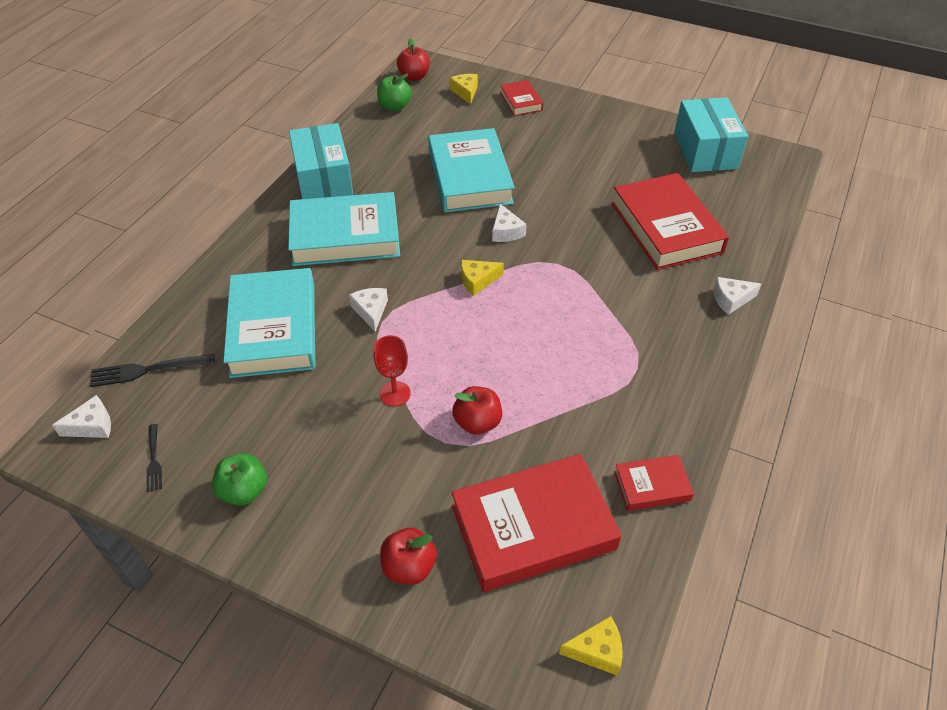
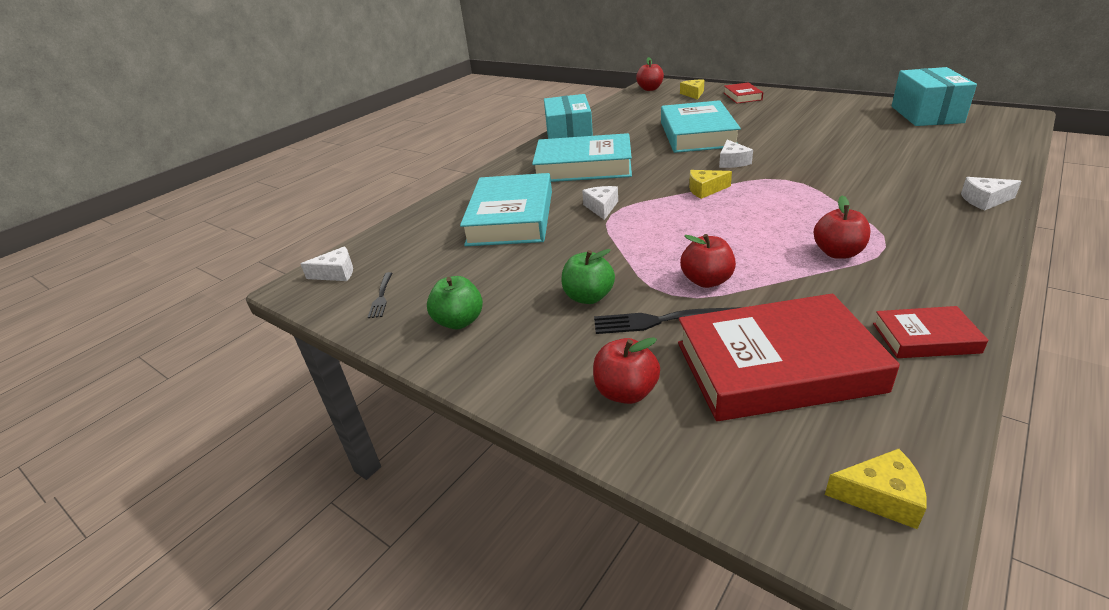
camera: 15 degrees right, 15 degrees down
(147, 370) = (394, 241): black fork -> black fork (660, 321)
(394, 106) = (633, 103): green apple -> green apple (588, 297)
(395, 394) = (620, 259): red goblet -> none
(595, 379) = (838, 253): none -> red apple
(666, 228) = (896, 157): red book -> none

